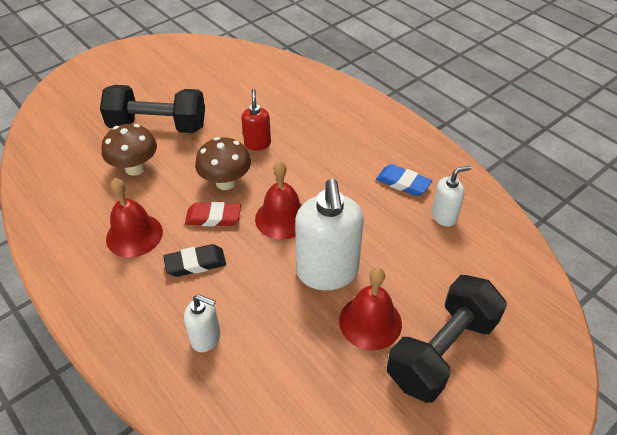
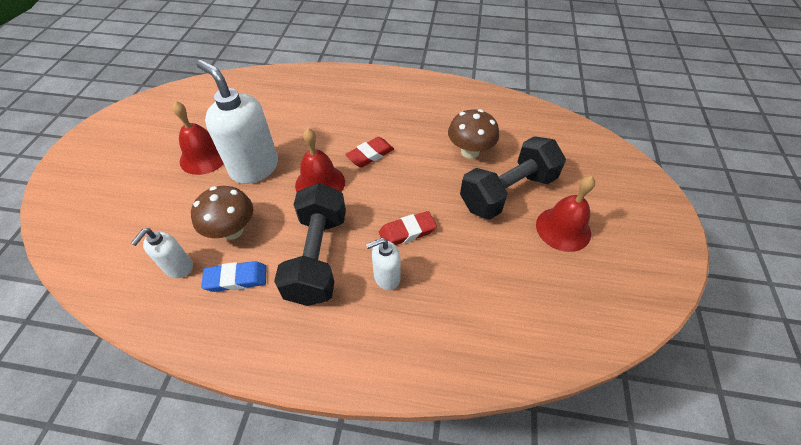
camera: 140 degrees right, 5 degrees up
(134, 235) = (407, 117): red bell -> red bell (563, 229)
(195, 263) = (348, 125): black eraser -> none
(206, 338) = (301, 100): white soap dispenser -> white soap dispenser (386, 277)
(226, 182) = (392, 182): brown mushroom -> brown mushroom (232, 230)
(257, 143) = (407, 232): red soap dispenser -> red eraser
(442, 351) = (145, 167): black dumbbell -> black dumbbell (317, 256)

